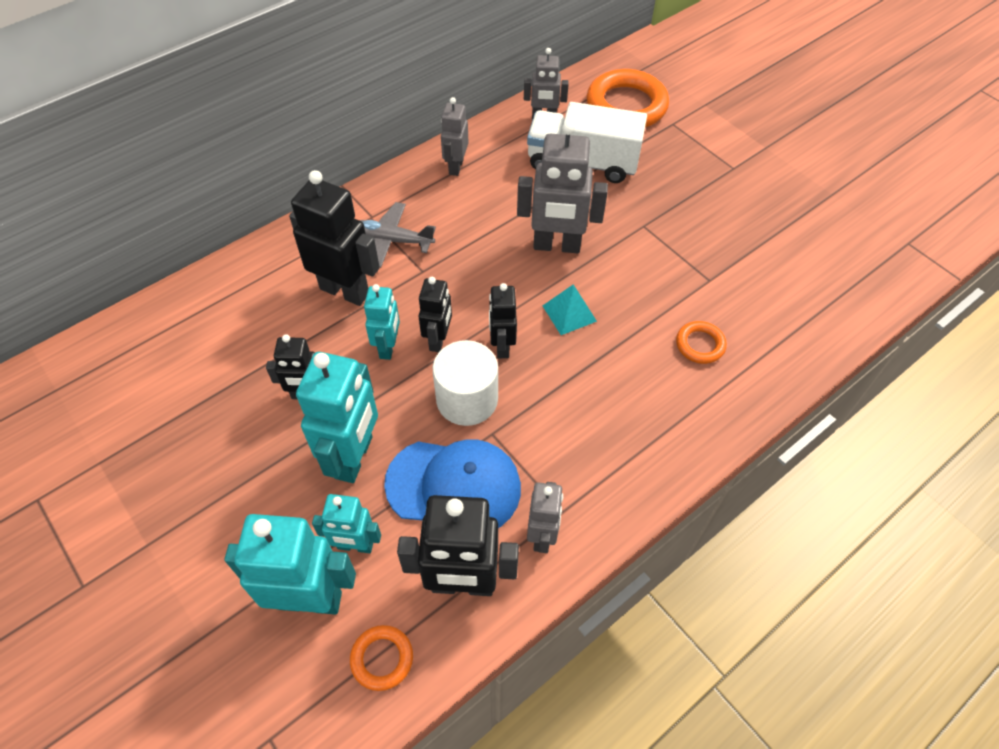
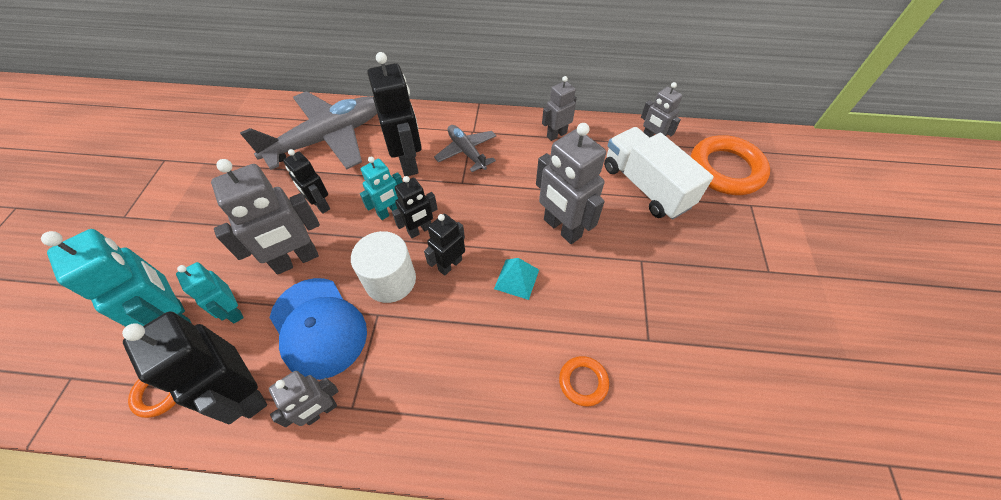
camera: 45 degrees right, 0 degrees up
(221, 331) = (328, 139): none -> grey plane
(354, 457) = (296, 260): turquoise robot -> grey robot

